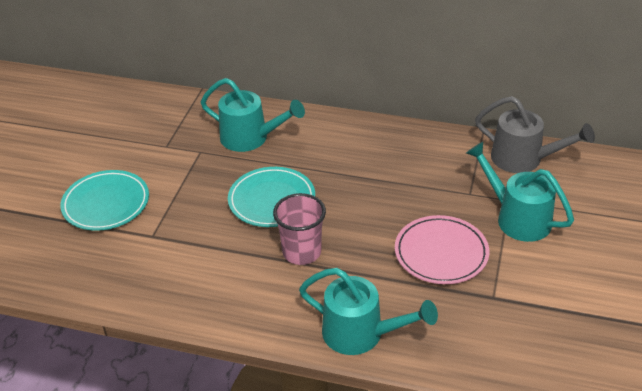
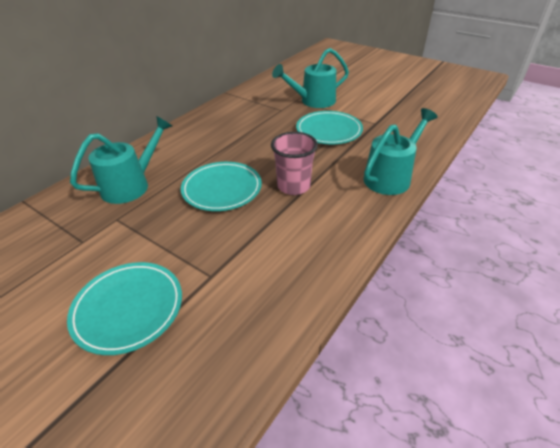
camera: 70 degrees left, 0 degrees up
(441, 253) = (329, 131): pink plate -> turquoise plate
(524, 159) = (265, 88): grey watering can -> none

